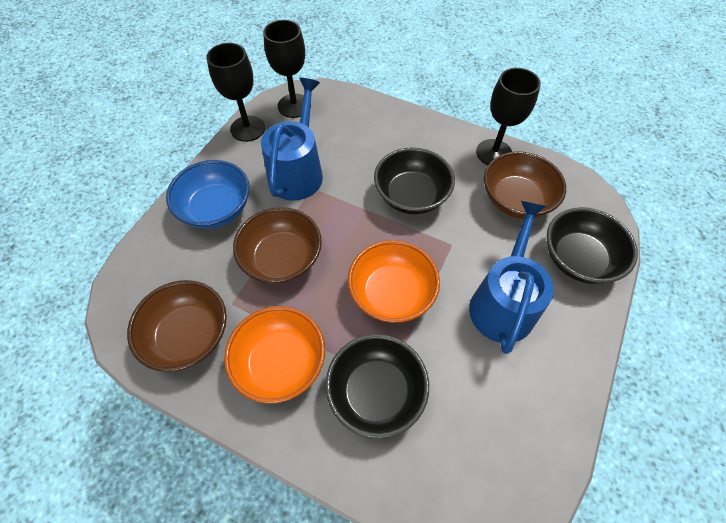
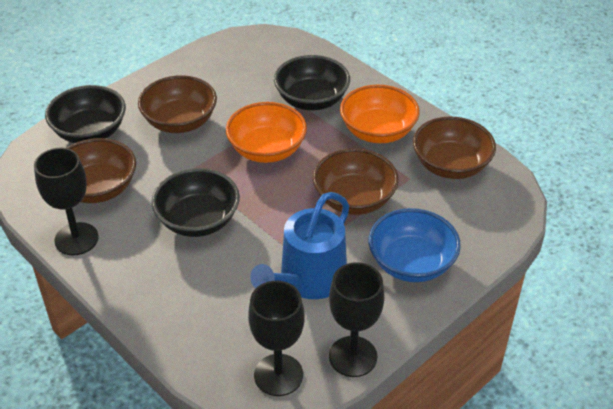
camera: 160 degrees left, 15 degrees down
(502, 303) = (180, 122): blue watering can -> brown bowl

